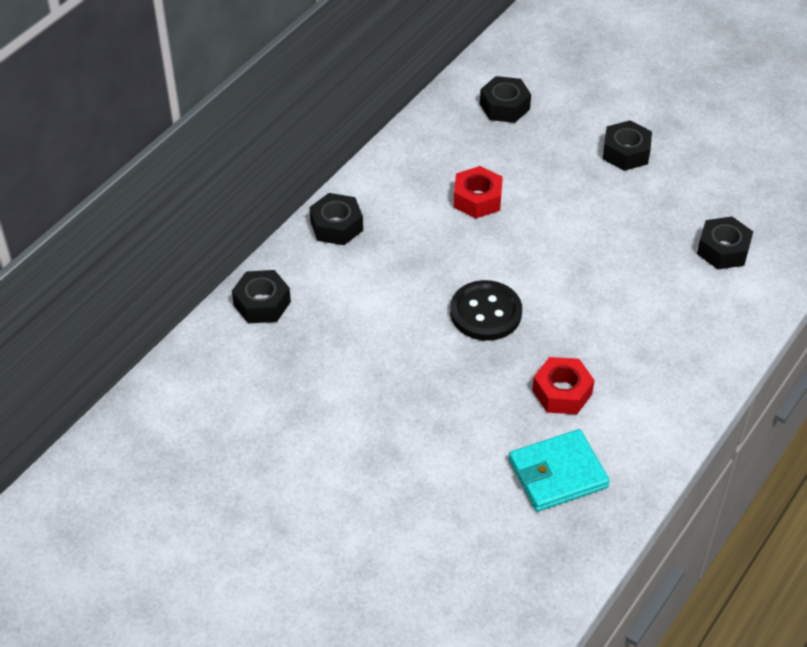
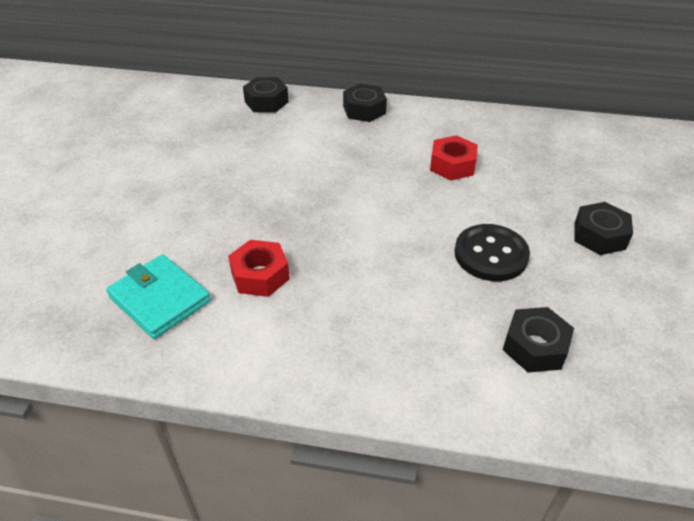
camera: 65 degrees right, 5 degrees down
(485, 312) = (327, 204): black button -> black button (491, 254)
(504, 106) = (574, 150): black nut -> none

